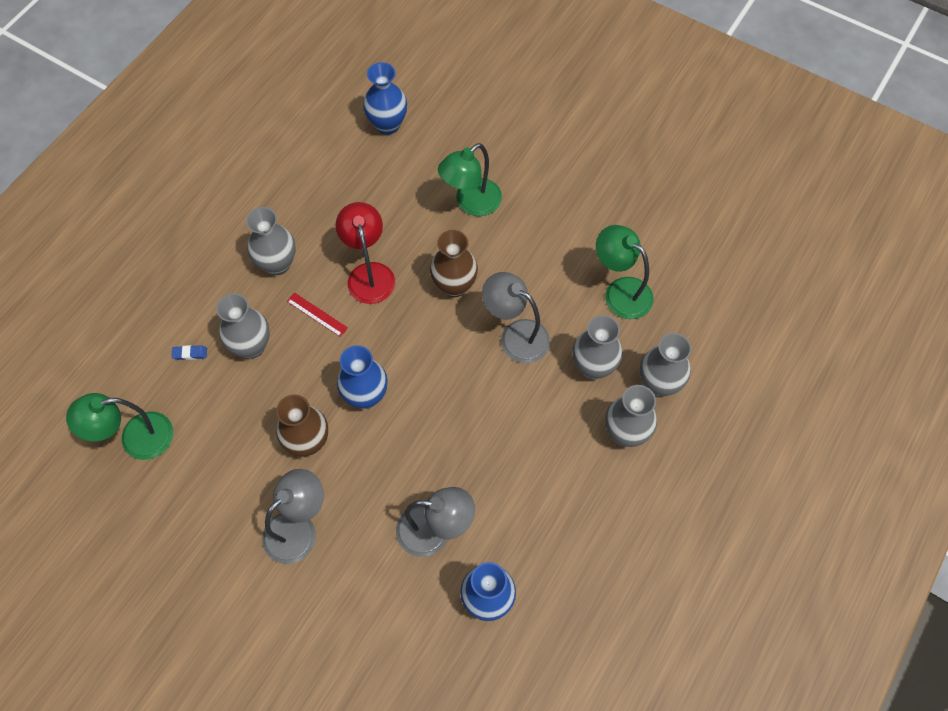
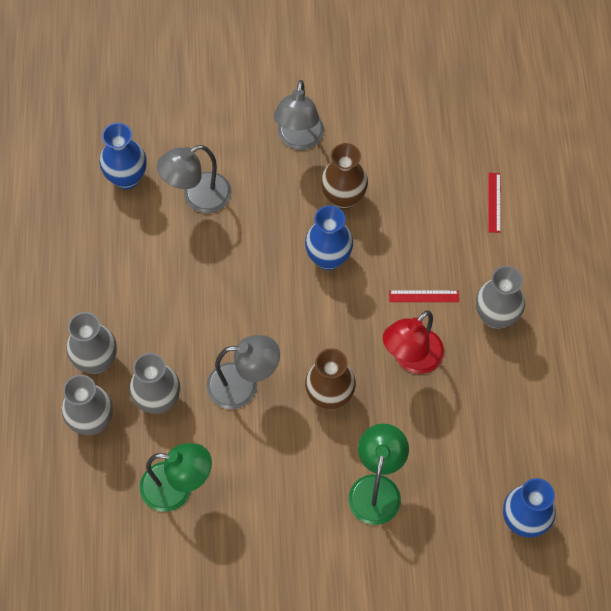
camera: 145 degrees right, 0 degrees up
(136, 439) = (471, 122): green lamp -> none
(190, 353) = (494, 202): blue eraser -> red ruler
(251, 346) = (452, 238): grey vase -> none
(369, 274) = (411, 359): red lamp -> red lamp turned 90 degrees clockwise

